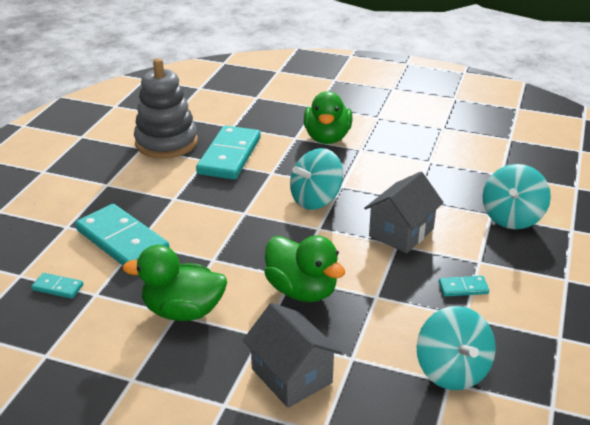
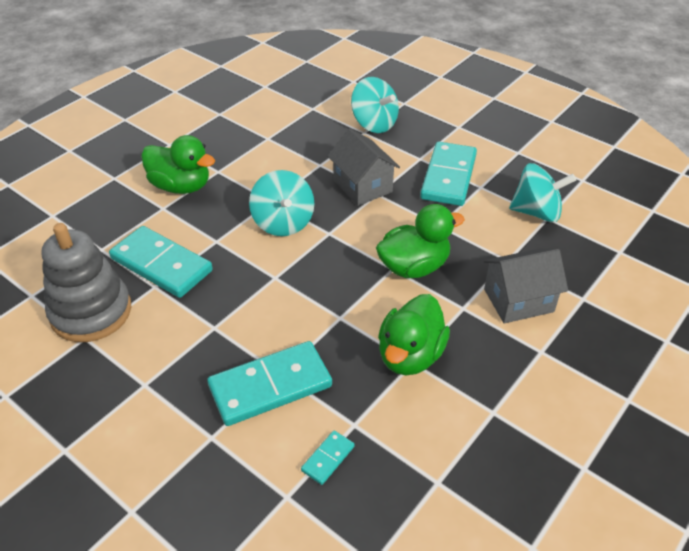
camera: 70 degrees left, 10 degrees up
(463, 288) = (448, 177): turquoise domino -> turquoise domino, size x2.24

